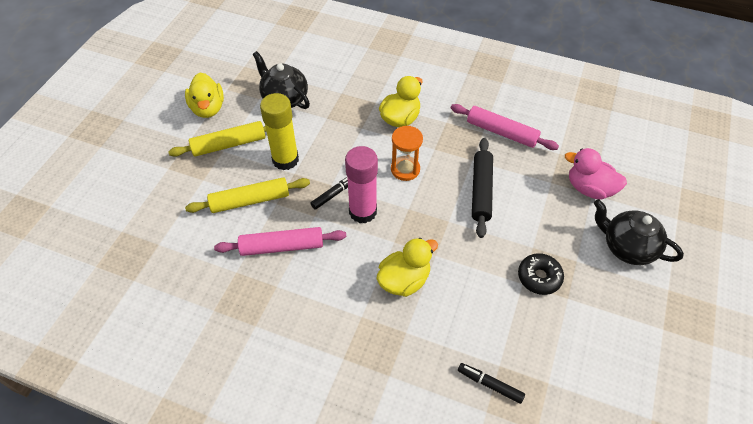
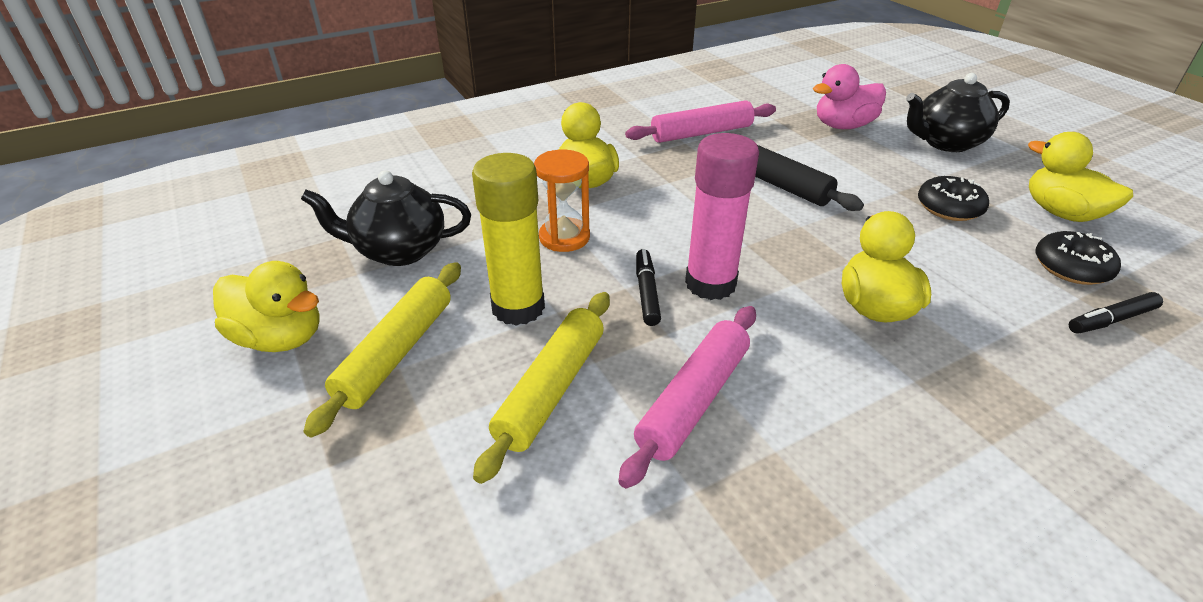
camera: 50 degrees left, 15 degrees down
(405, 169) = (676, 216): orange hourglass -> orange hourglass (564, 237)
(529, 354) = (1071, 267): none -> black donut
(594, 334) = (1061, 213): none -> yellow duck

